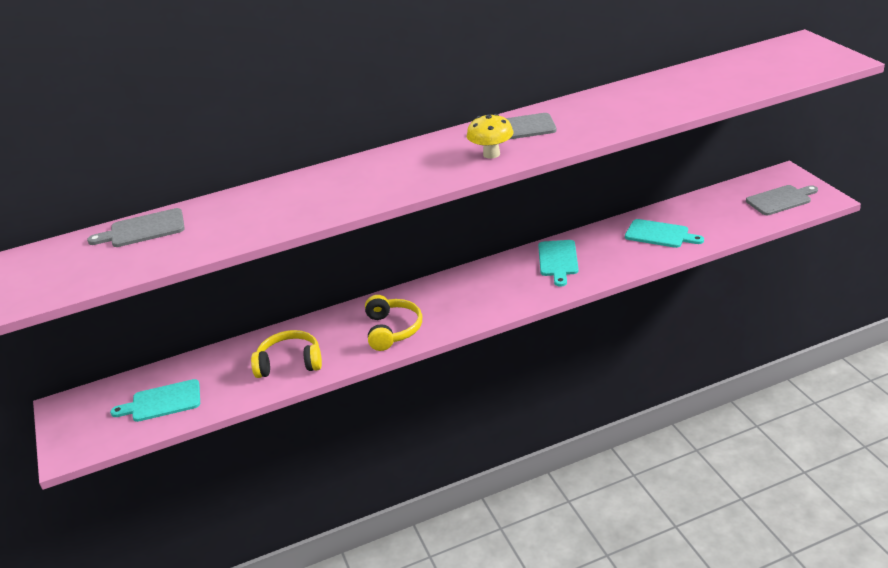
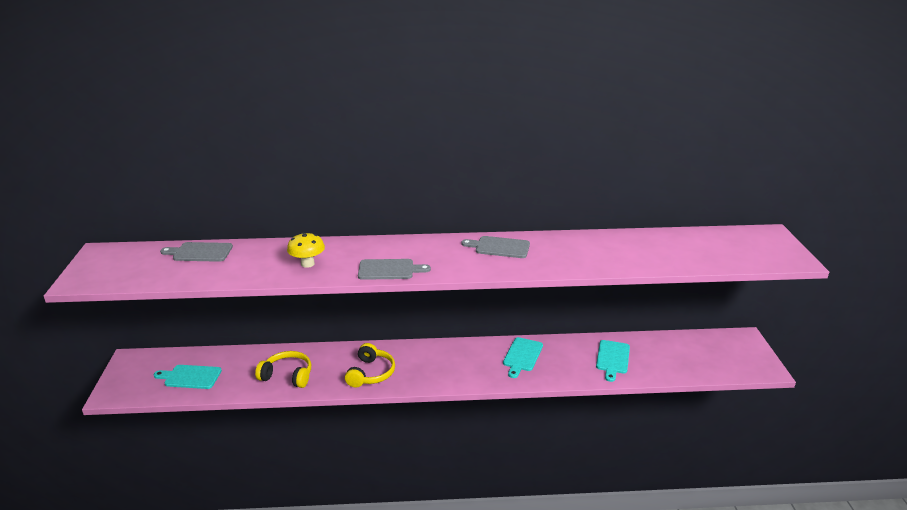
camera: 15 degrees right, 5 degrees down
(491, 154) = (465, 263): yellow mushroom -> yellow mushroom (307, 264)
(659, 234) = (612, 358): turquoise cutting board -> turquoise cutting board turned 60 degrees clockwise
(780, 200) = (728, 359): grey cutting board -> grey cutting board (389, 270)

